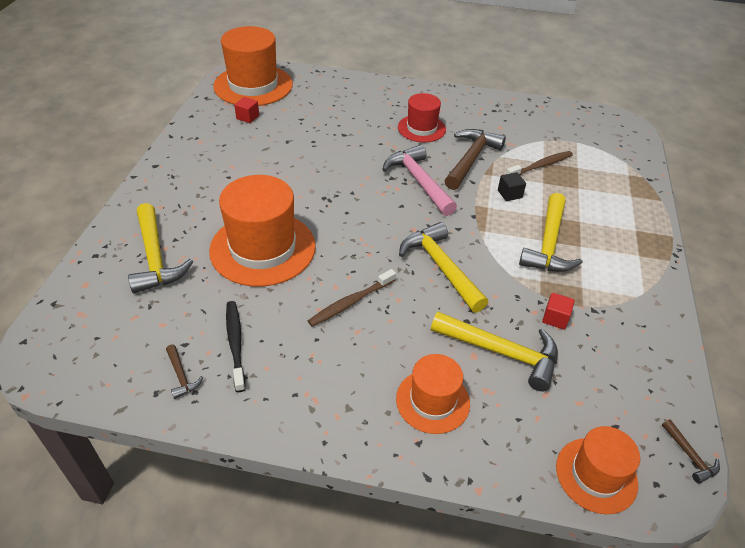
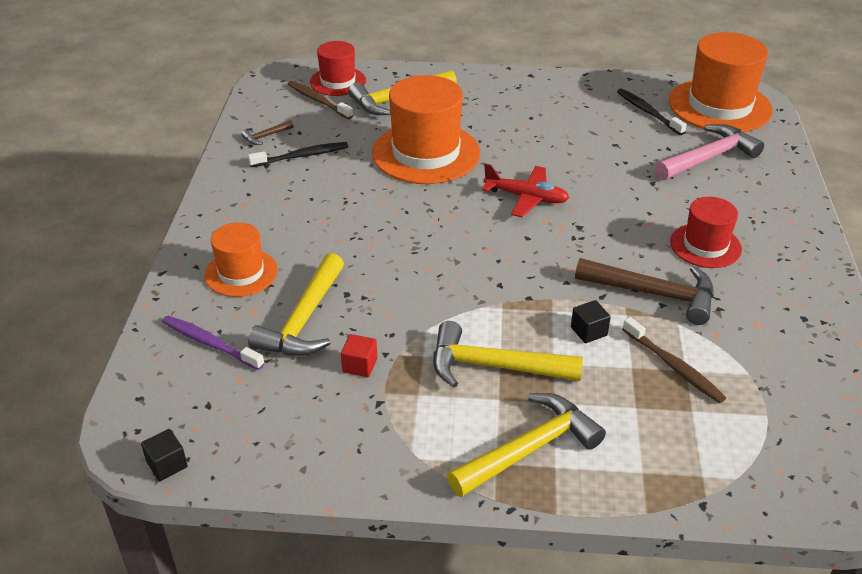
camera: 85 degrees right, 5 degrees down
(88, 303) = (338, 81): none -> red hat
(247, 117) = (648, 112): red cube -> black toothbrush
(349, 198) = (526, 198): none -> red plane
(350, 302) = (361, 214): brown toothbrush -> brown toothbrush (318, 101)
(419, 181) = (581, 249): pink hammer -> pink hammer (709, 158)
(441, 267) = (426, 272): yellow hammer -> yellow hammer (529, 449)
(536, 426) = (210, 343): none -> purple toothbrush
(596, 475) = (152, 384): orange hat -> none
(690, 456) = (167, 464): brown hammer -> black cube

